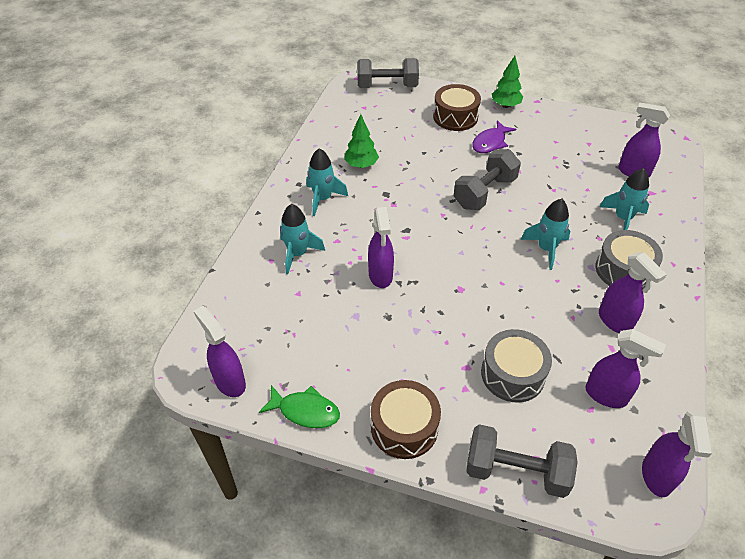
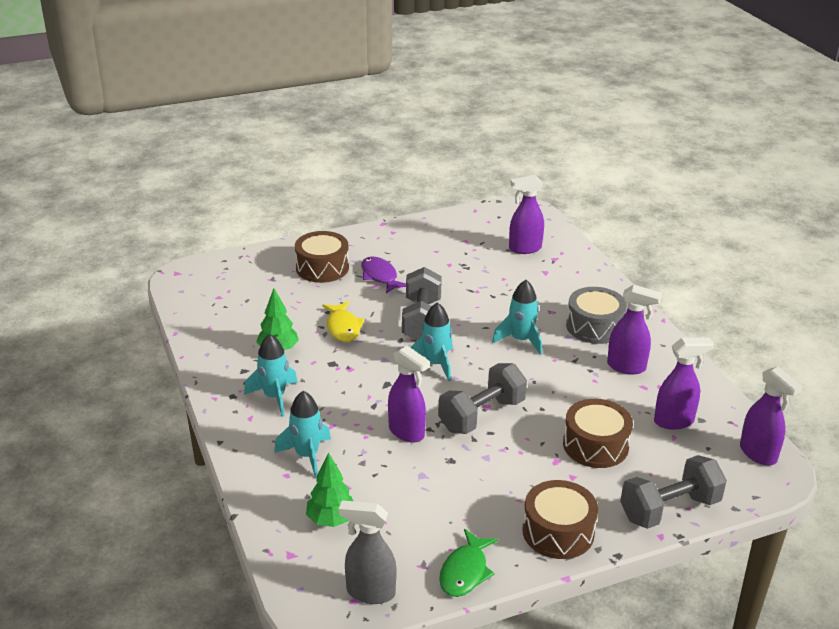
camera: 40 degrees left, 15 degrees down
(229, 382) = (370, 592): purple spray bottle -> grey spray bottle
(305, 411) = (465, 571): green fish -> green fish turned 135 degrees clockwise
(387, 86) = (220, 268): grey dumbbell -> grey dumbbell (481, 415)
(422, 170) = (343, 327): none -> yellow fish
(490, 142) = (380, 276): purple fish -> purple fish turned 150 degrees clockwise
(505, 105) = (358, 238): green tree -> green tree (331, 520)
(512, 374) = (595, 445): grey drum -> brown drum
(622, 218) = (554, 288): turquoise rocket -> turquoise rocket (435, 364)

